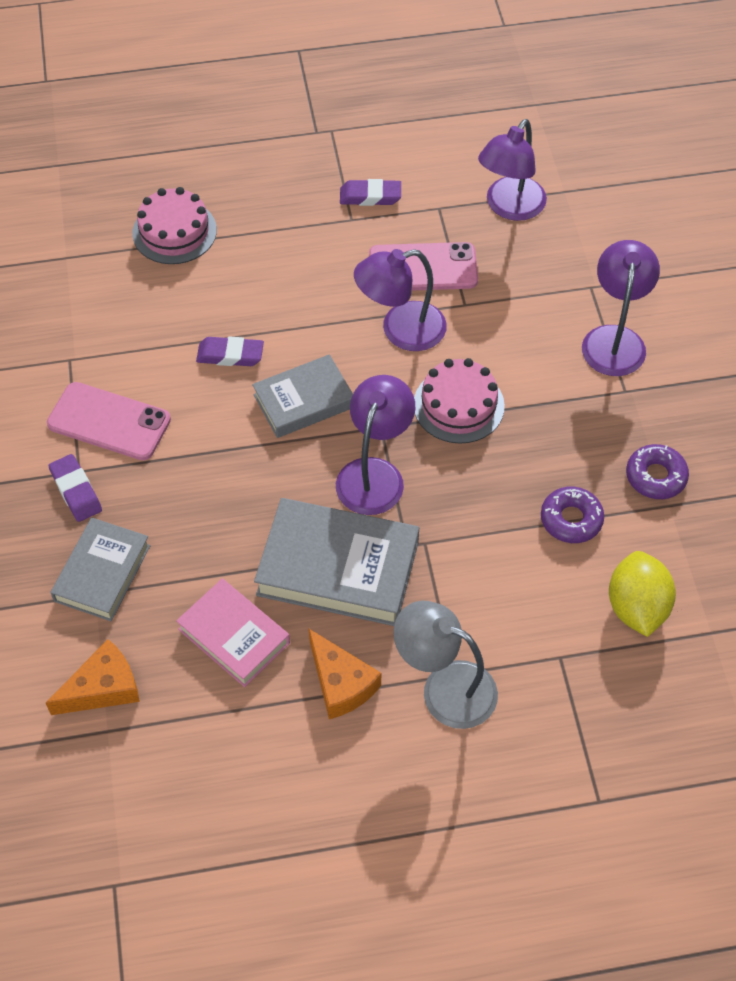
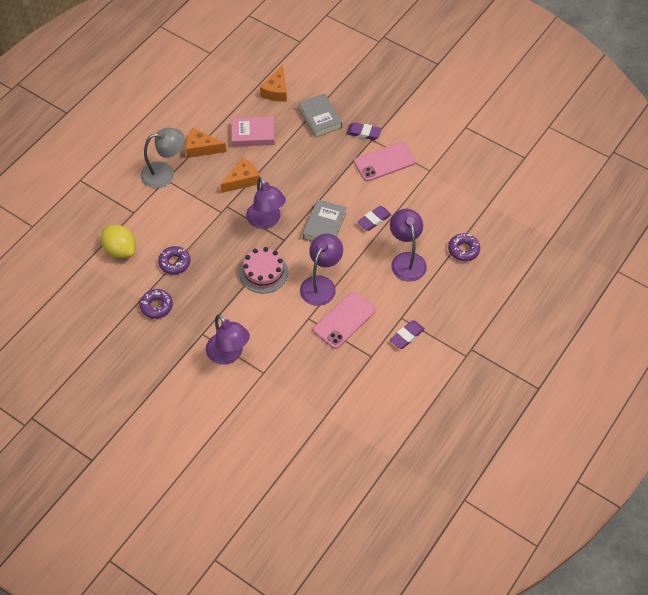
camera: 135 degrees right, 0 degrees up
(174, 231) = (463, 250): pink cake -> purple donut
(338, 568) = (242, 180): grey book -> orange cheese
(509, 207) = (340, 384): purple lamp -> purple lamp (406, 260)

